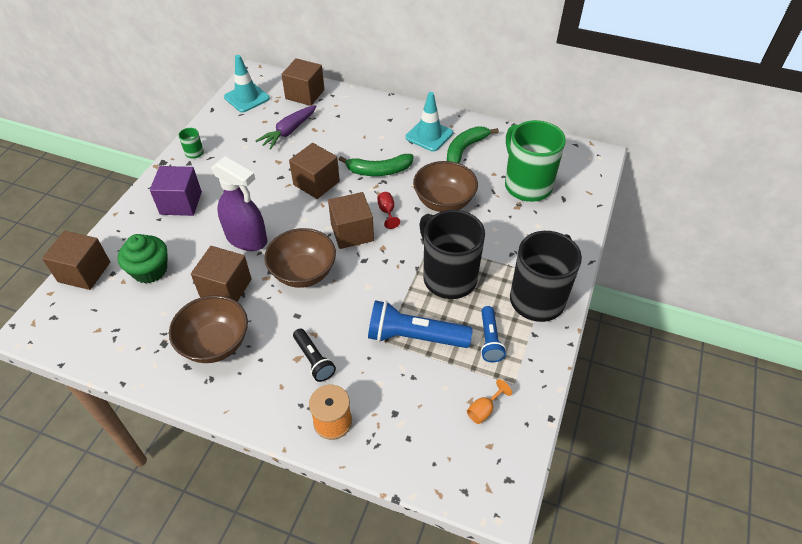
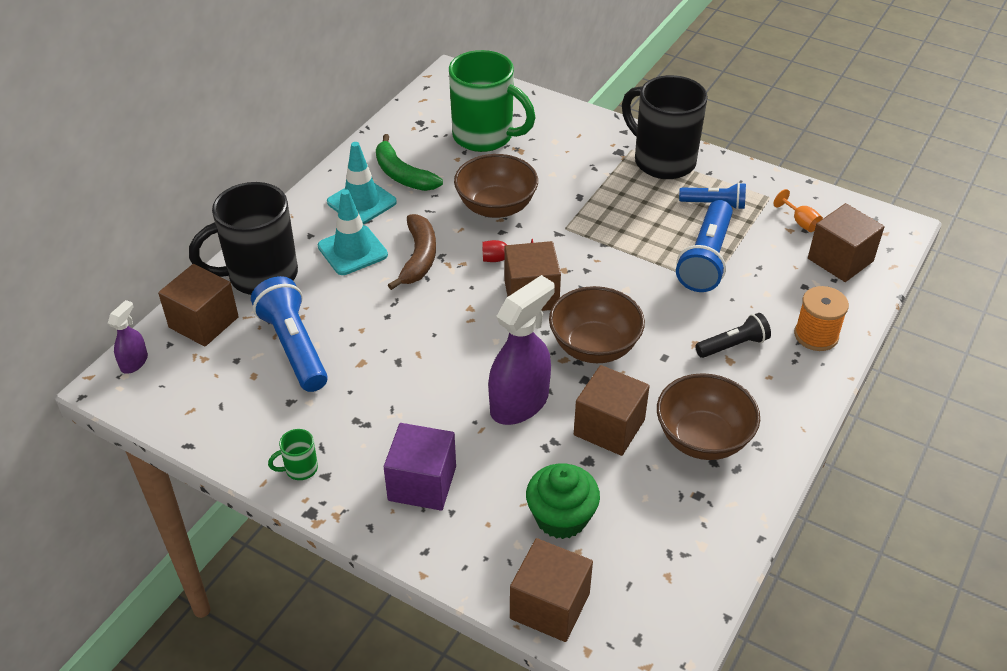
camera: 80 degrees left, 5 degrees down
(247, 98) = (178, 396): turquoise traffic cone -> turquoise traffic cone (352, 250)
(271, 78) = (134, 362): none -> purple spray bottle
(288, 132) = (294, 347): purple carrot -> blue flashlight
(316, 183) = (424, 323): brown cube -> brown cube (840, 260)
(379, 171) = (419, 257): green banana -> brown banana
(448, 277) = (622, 221): black mug -> black mug (260, 276)
(526, 185) = (485, 137): green mug -> green mug turned 135 degrees counterclockwise

